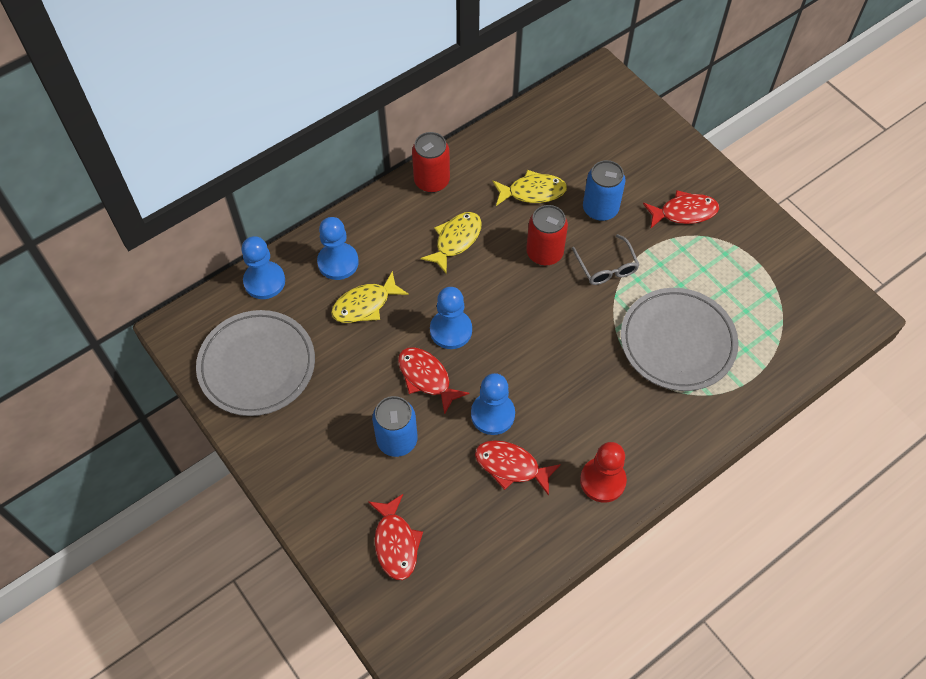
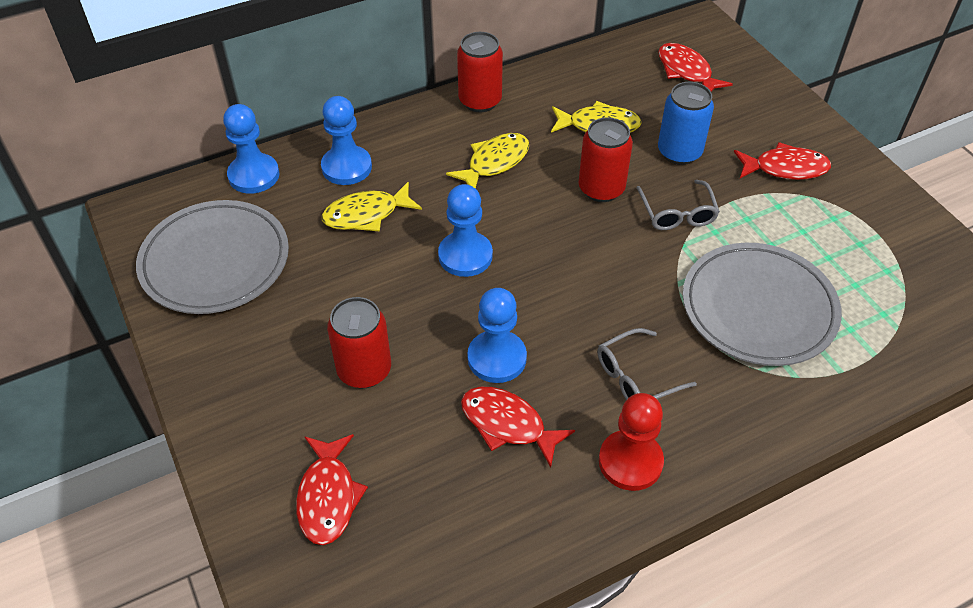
camera: 10 degrees right, 10 degrees down
(397, 440) = (364, 370): blue can -> red can
(426, 378) = (421, 304): red fish -> red fish (686, 71)
(596, 413) = (636, 377): none -> grey glasses

